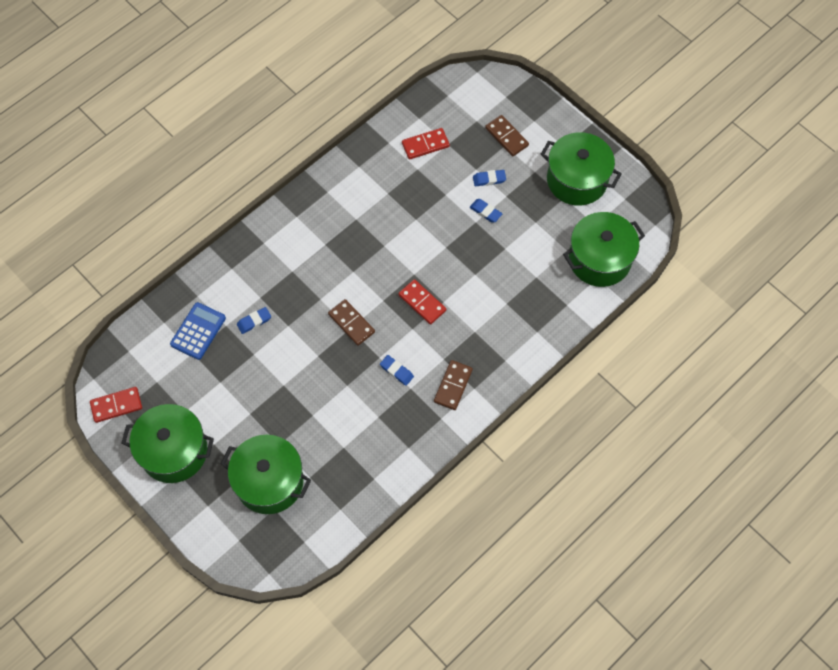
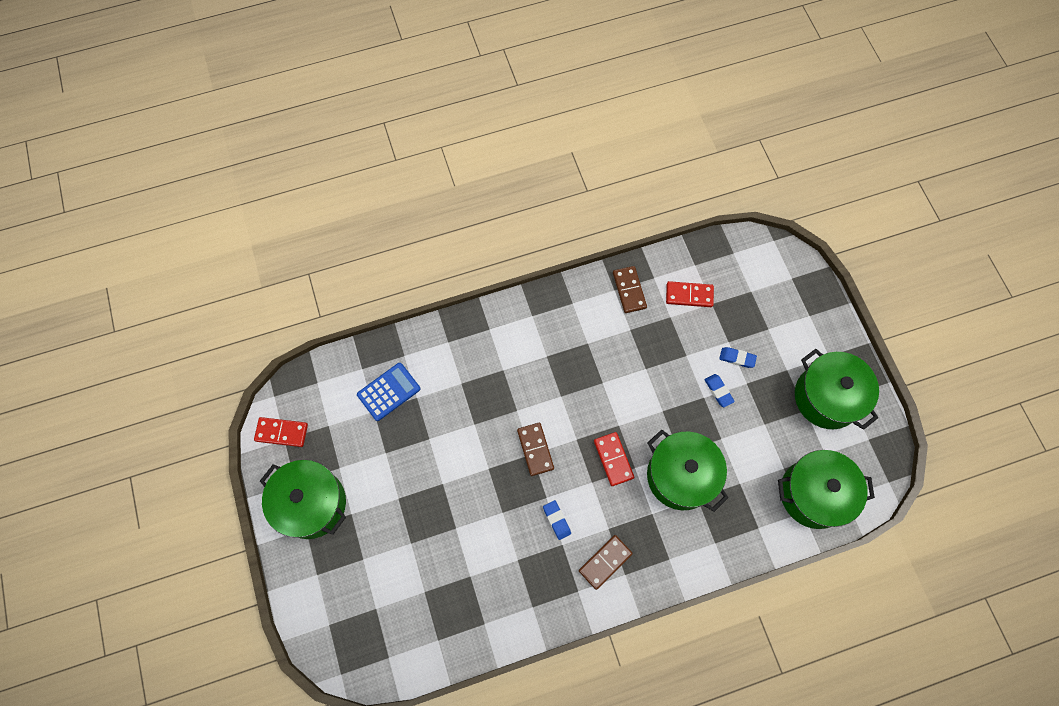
camera: 25 degrees right, 5 degrees up
(254, 321) = (444, 405): blue eraser -> none
(269, 481) = (384, 578): green pot -> green pot (680, 476)
(506, 137) = (774, 321): brown domino -> brown domino (629, 290)

